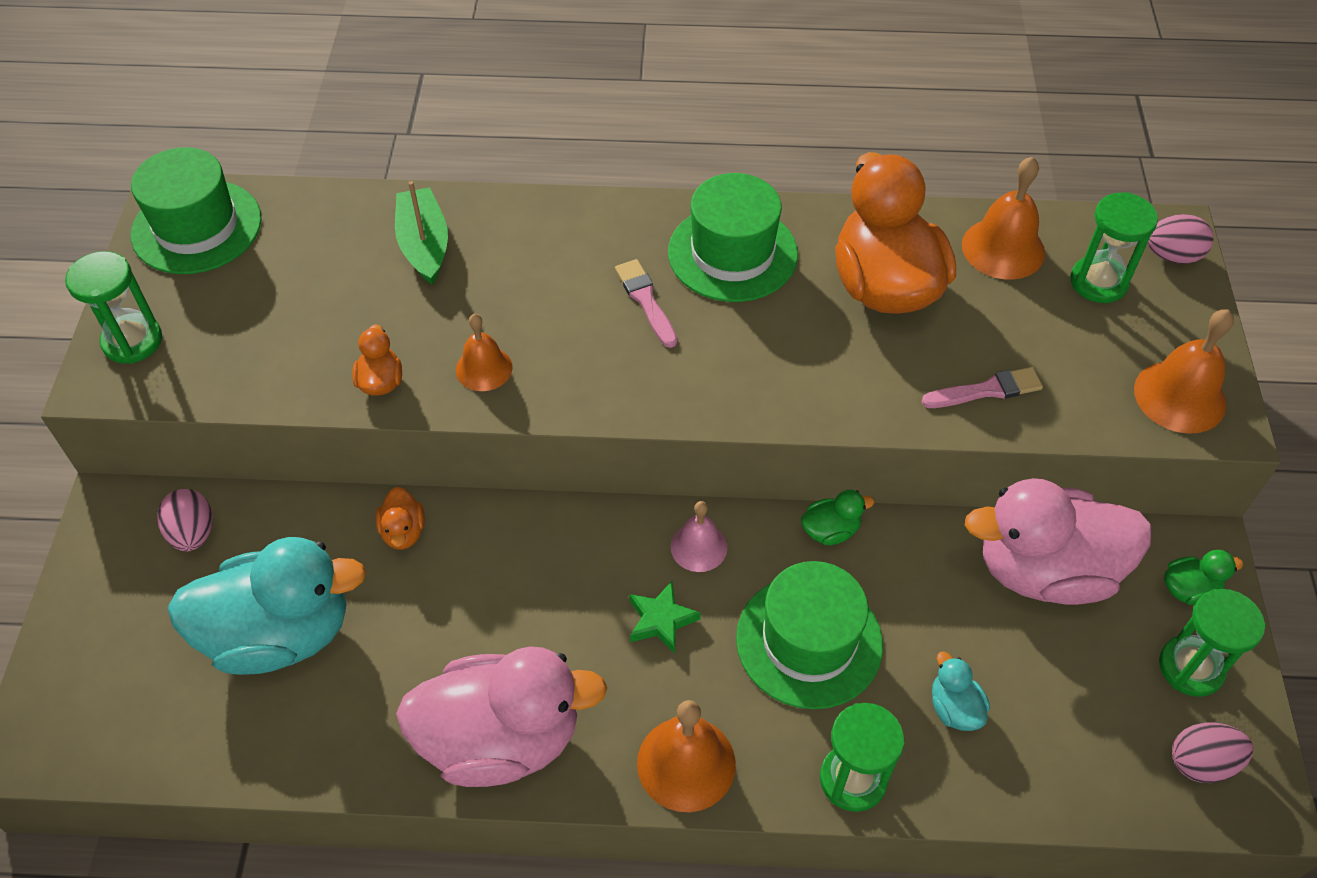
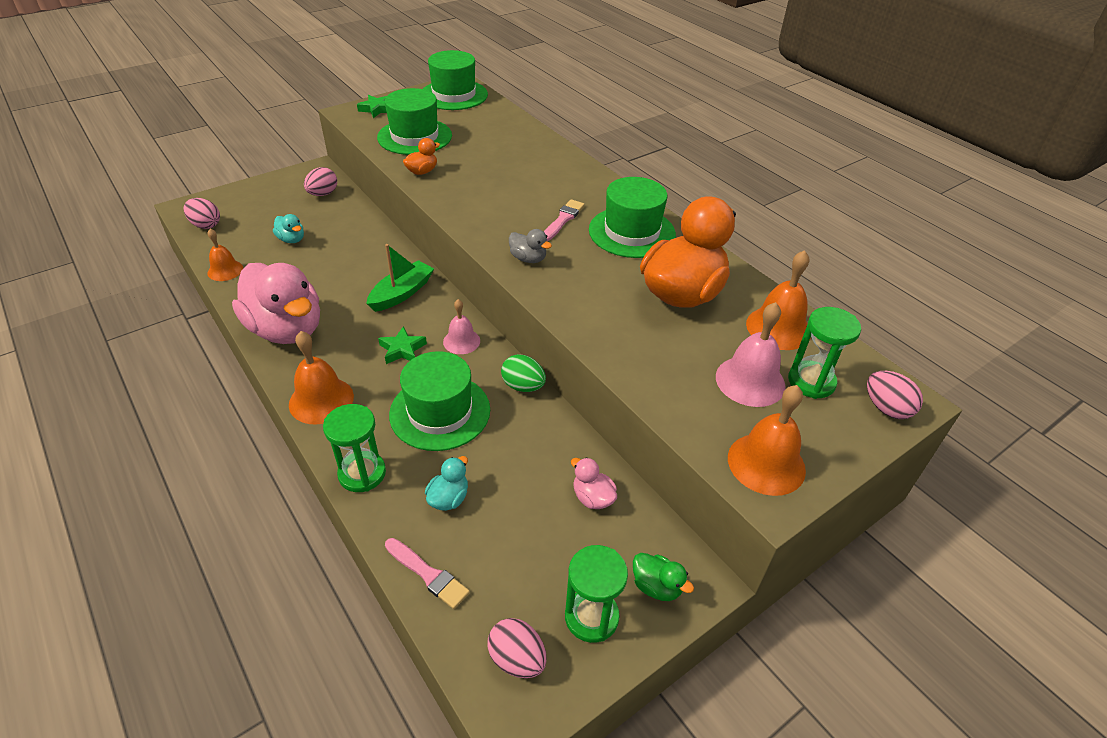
camera: 50 degrees right, 10 degrees down
(115, 738) = (206, 225): none -> pink egg
(132, 341) = (377, 109): green hourglass -> green star
(271, 339) = (415, 136): none -> green hat
(280, 633) = (291, 239): turquoise duck -> turquoise duck, size x0.41
(403, 531) = (377, 245): orange duck -> none
(424, 245) = (515, 147): green boat -> green boat (401, 293)
(484, 368) = (462, 193): orange bell -> orange bell (225, 270)
(697, 384) = (528, 259): none -> grey duck
(830, 530) = (523, 386): green duck -> green egg
(986, 390) = (656, 367): pink brush -> pink brush (428, 574)
(1045, 570) = (592, 498): pink duck -> pink duck, size x0.41
(1063, 328) = (750, 381): none -> pink bell

